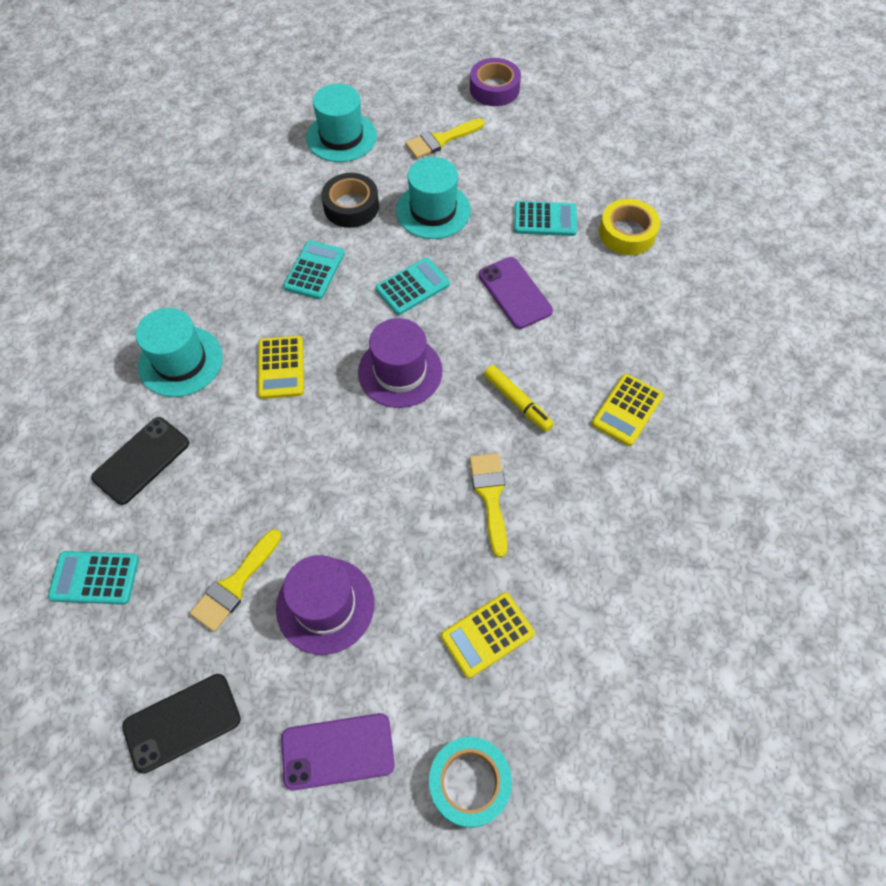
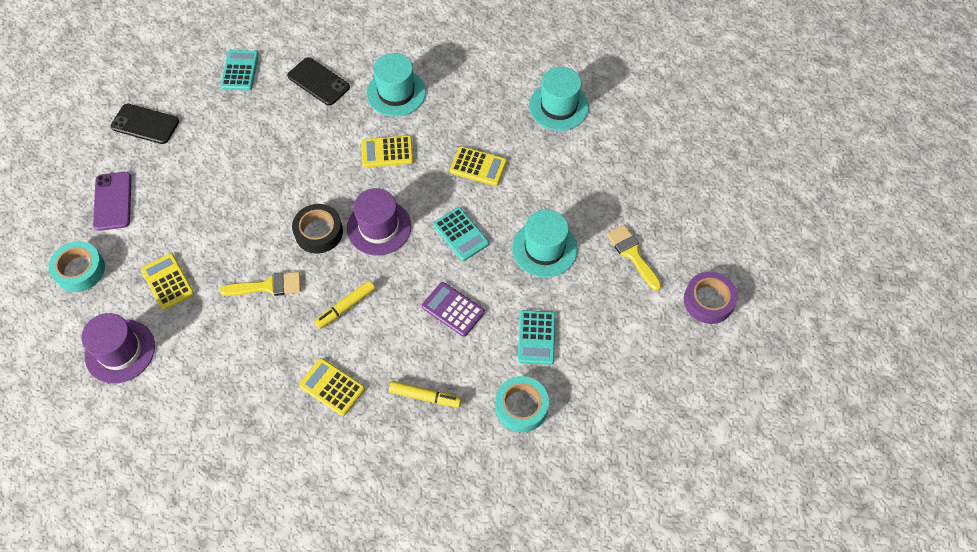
camera: 90 degrees right, 0 degrees up
(182, 722) = (145, 124): black phone -> black phone turned 45 degrees counterclockwise
(235, 584) = (224, 141): yellow brush -> none
(314, 270) = (478, 166): turquoise calculator -> yellow calculator
(325, 605) = (203, 190): purple hat -> purple hat (120, 351)
(341, 137) = (630, 177): turquoise hat -> turquoise hat (558, 106)
(351, 206) = (547, 188): black tape -> black tape (319, 232)
(514, 293) = (453, 309): purple phone -> purple calculator
(626, 317) = (425, 396): none -> yellow marker
(627, 233) = (521, 407): yellow tape -> turquoise tape

